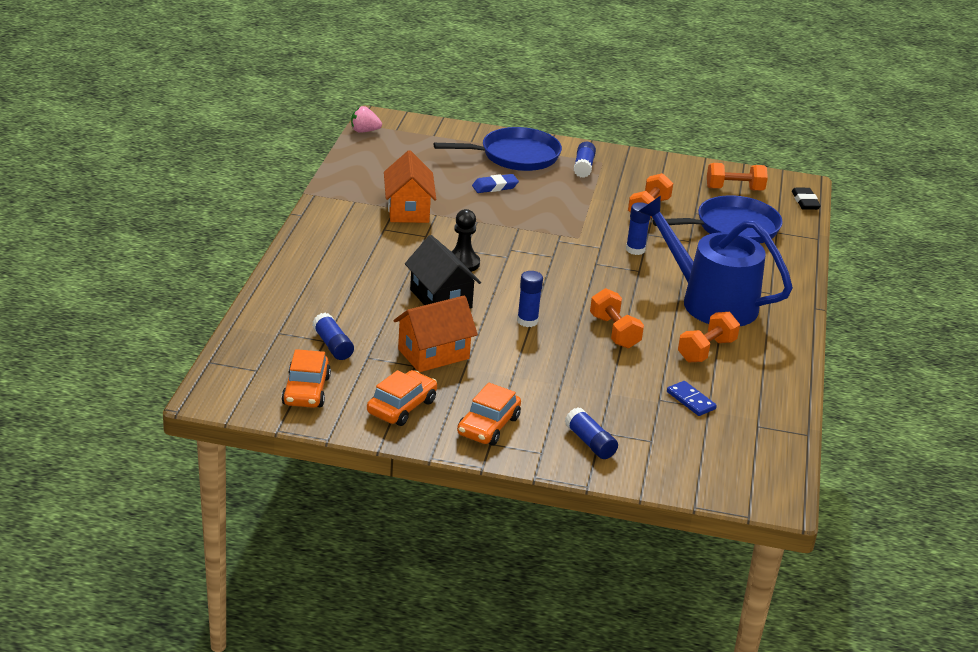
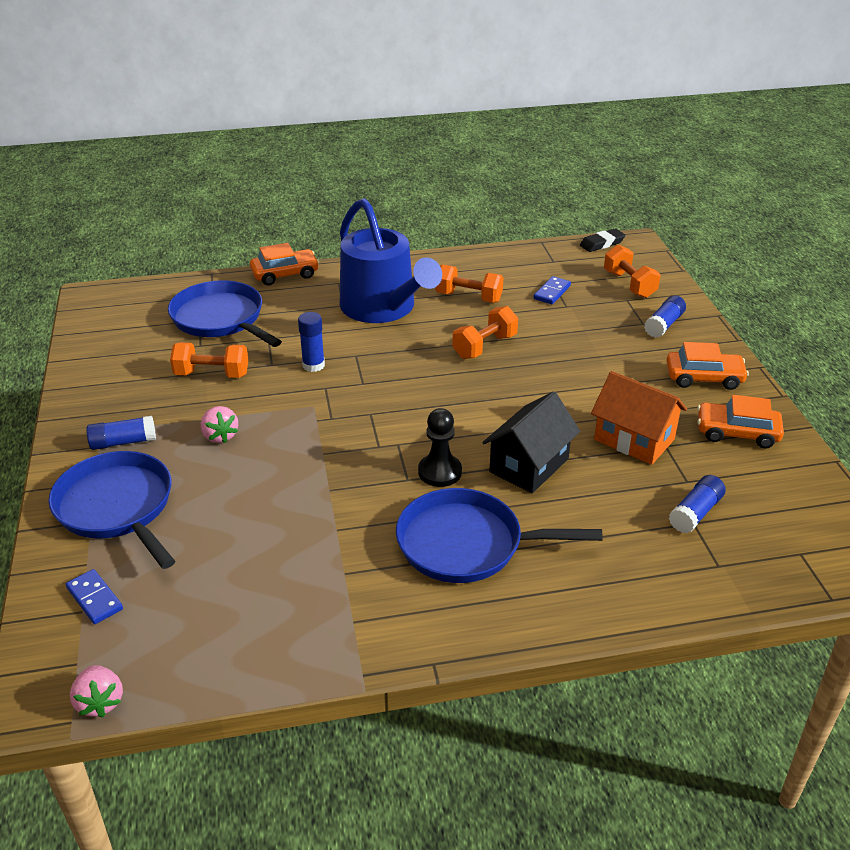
camera: 110 degrees left, 5 degrees up
(306, 391) = (788, 502): orange car -> orange car (285, 274)
(383, 251) = (466, 544): none -> blue pan
(408, 210) = (342, 558): orange house -> none
(440, 139) = (94, 599): none -> blue domino
(495, 187) = (224, 500): blue eraser -> none
(527, 321) = (515, 398): blue glue stick -> none
(566, 198) = (220, 436): none -> pink strawberry
(711, 302) = (382, 308): blue watering can -> blue watering can turned 45 degrees counterclockwise
(734, 189) = (126, 331): orange dumbbell -> orange dumbbell (629, 284)
(805, 202) = (133, 289): black eraser -> black eraser (602, 243)

